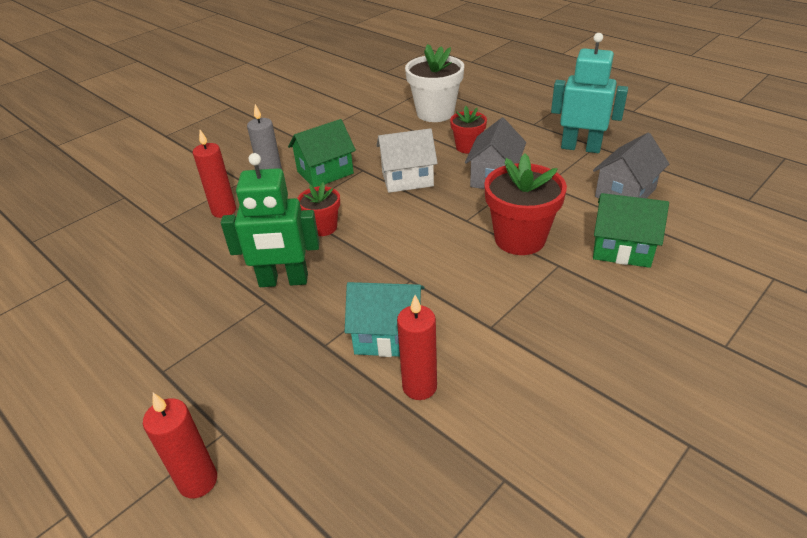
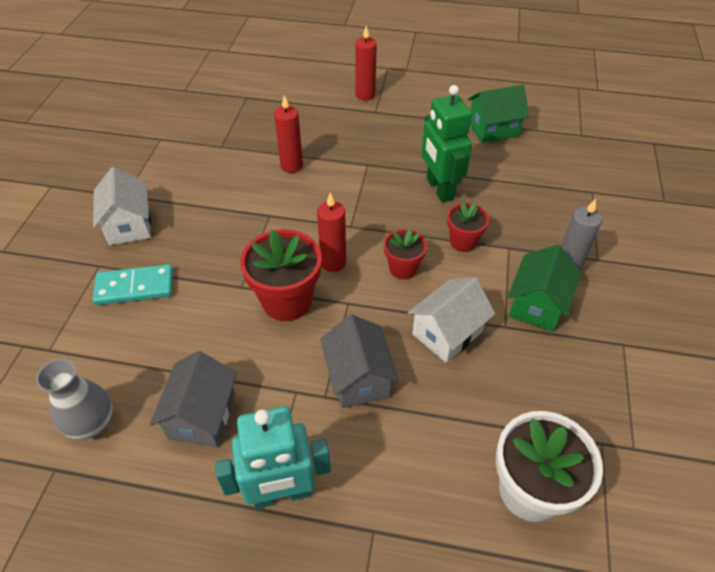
camera: 145 degrees right, 10 degrees up
(224, 211) = (564, 223): red candle -> red candle (333, 262)
(283, 281) = (439, 189): green robot -> green robot turned 75 degrees counterclockwise
(388, 336) = (332, 184): turquoise house -> none
(467, 147) = (425, 423): red flower pot -> red flower pot (403, 268)
(622, 249) = (190, 328): green house -> green house (493, 129)
(678, 304) = (135, 287): none -> turquoise domino
(683, 387) = (129, 225): none -> white house
(719, 214) = (92, 424): none -> grey vase

